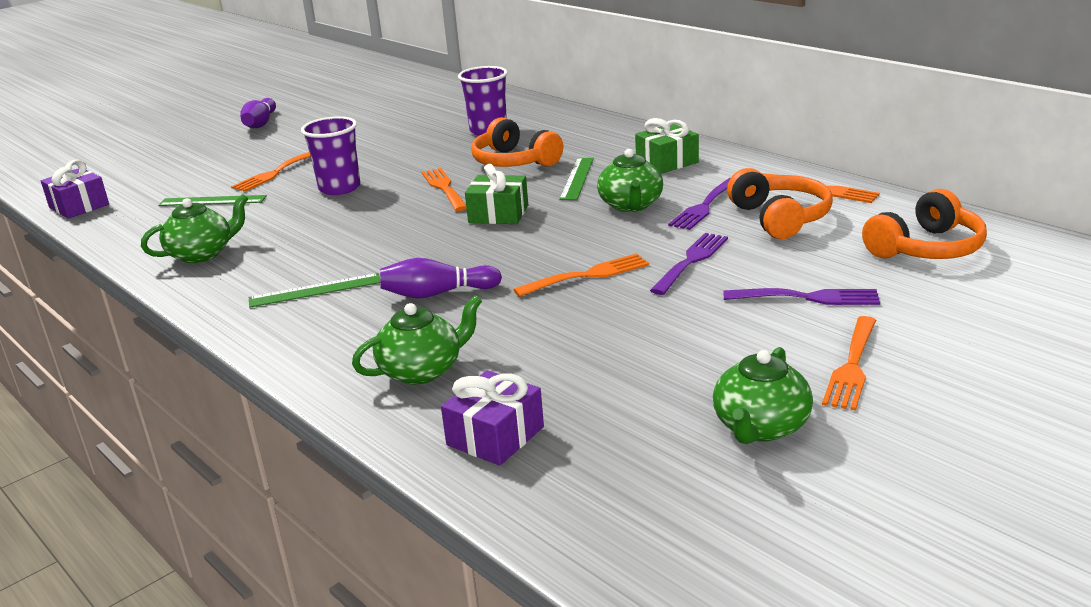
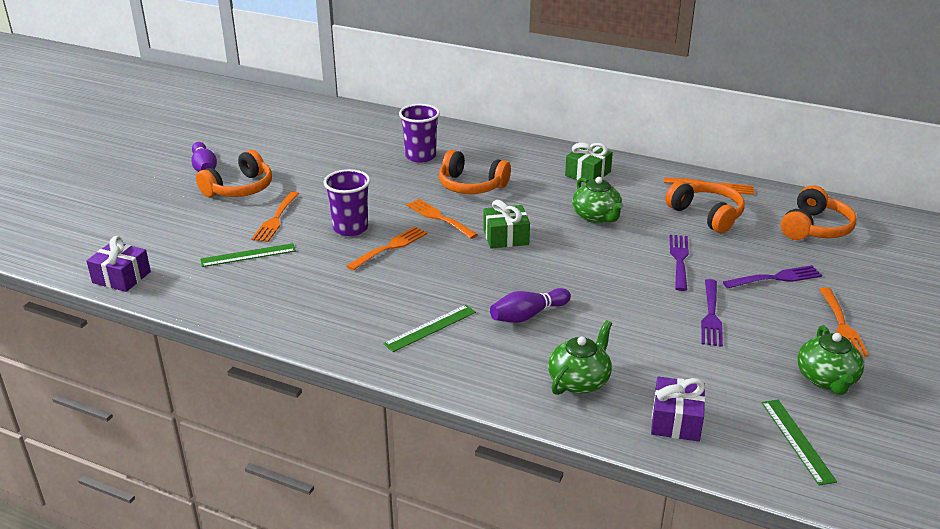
camera: 25 degrees left, 5 degrees up
(202, 254) = (297, 309): green teapot -> none
(272, 143) = (240, 188): none -> orange headphones
(577, 178) = (535, 196): green ruler -> green ruler (797, 440)
(588, 275) = (620, 282): orange fork -> orange fork (390, 247)
(704, 206) = (648, 211): purple fork -> purple fork (711, 316)

